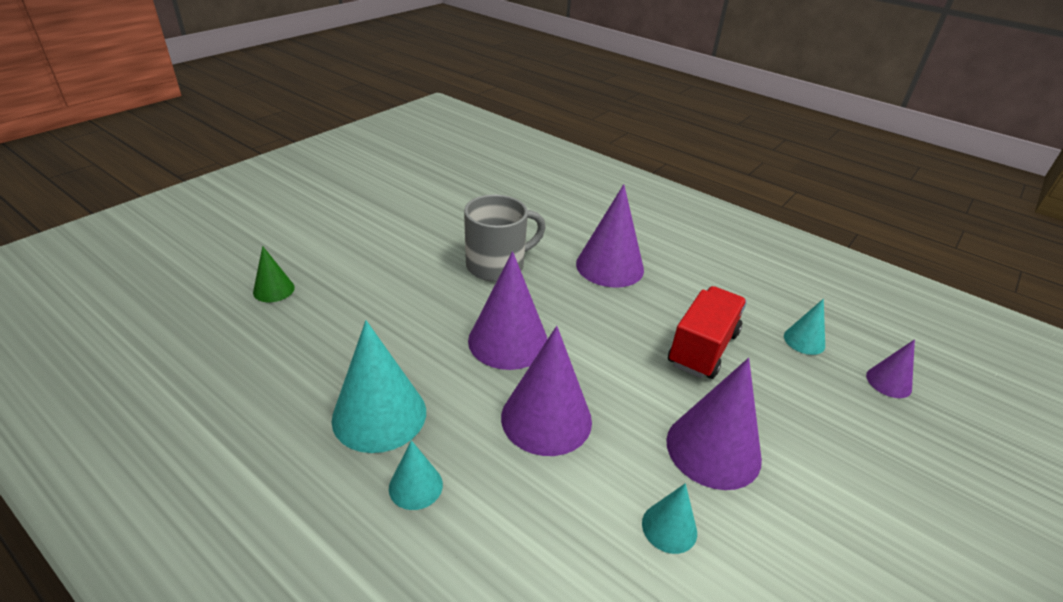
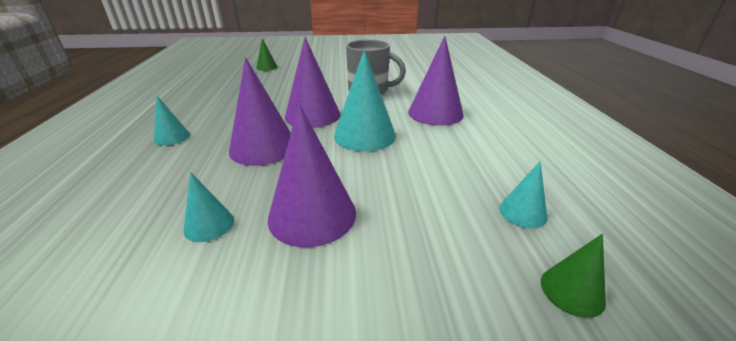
camera: 50 degrees right, 5 degrees down
(379, 415) = (213, 112): turquoise cone -> turquoise cone (364, 135)
(703, 348) = (417, 171): red truck -> none
(888, 382) = (572, 291): purple cone -> green cone

